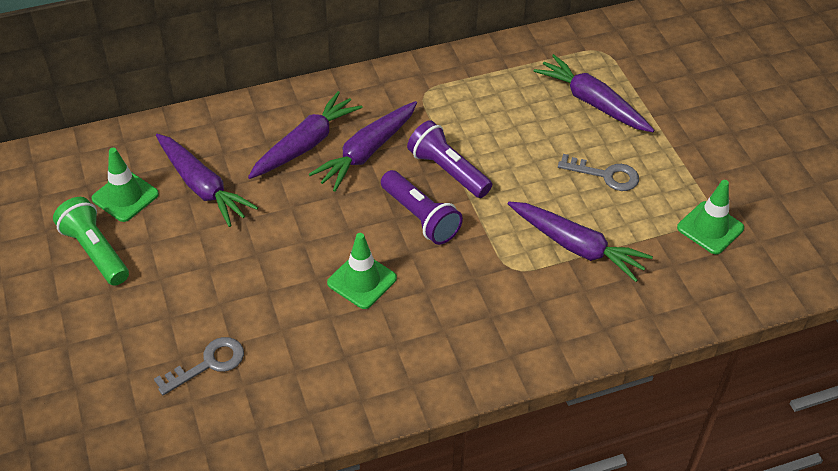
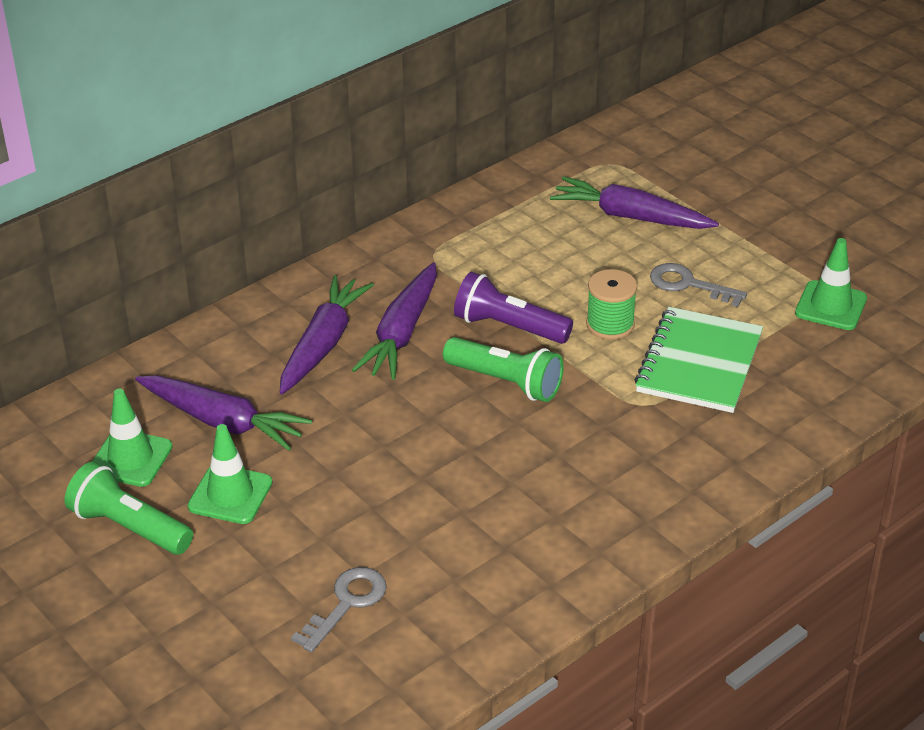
camera: 20 degrees left, 10 degrees down
(362, 281) = (477, 465): green traffic cone -> green traffic cone (230, 494)
(420, 217) = (506, 382): purple flashlight -> green flashlight
(525, 192) = (610, 324): none -> green spool
(576, 246) = (699, 363): purple carrot -> green notebook
(605, 175) = (688, 284): grey key -> grey key turned 150 degrees counterclockwise

